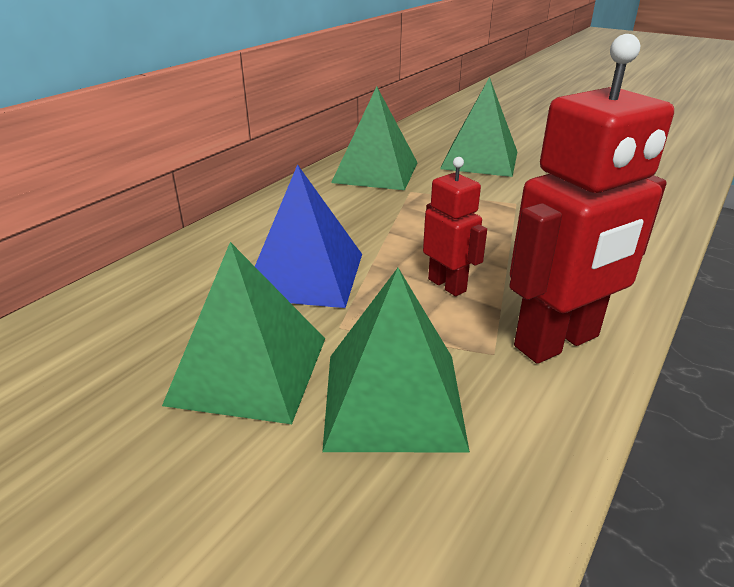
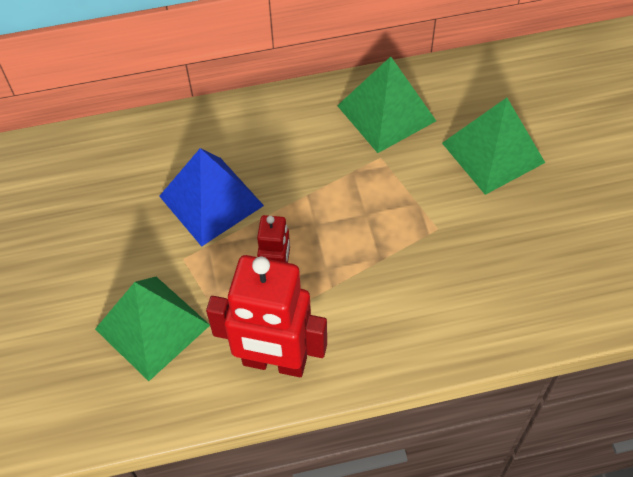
camera: 45 degrees right, 25 degrees up
(249, 369) = (113, 255): green pyramid -> none

